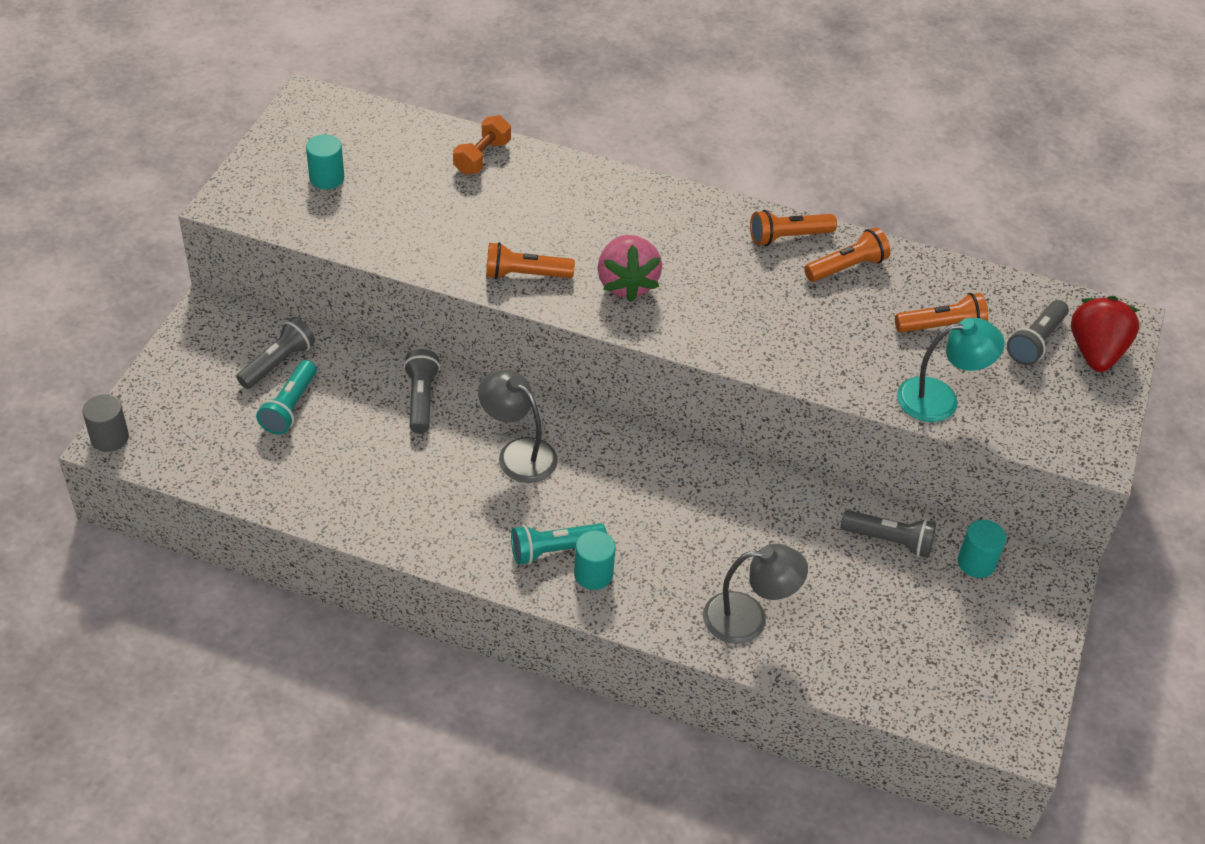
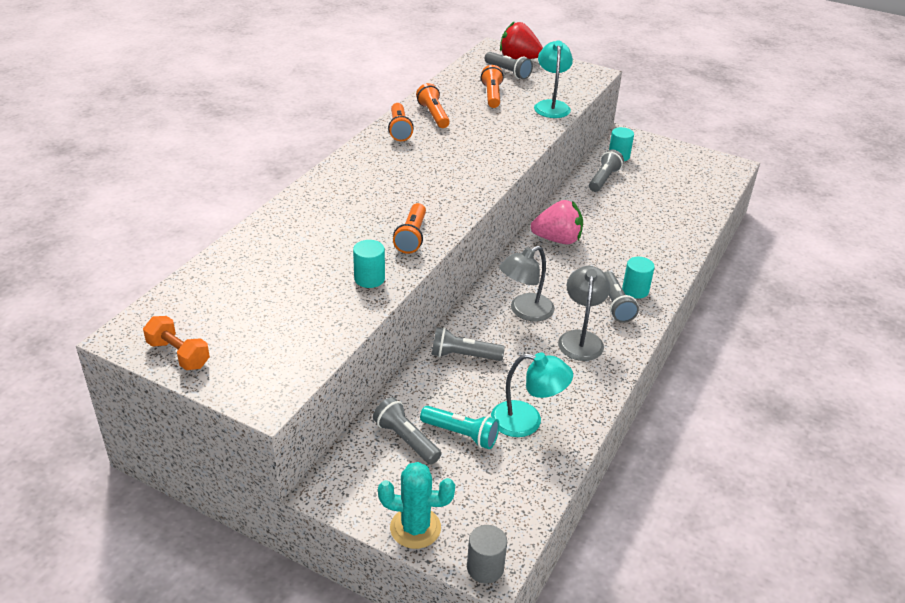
camera: 80 degrees left, 10 degrees down
(159, 382) = (415, 528): none -> turquoise cactus
(315, 462) = (527, 421): none -> turquoise lamp
(327, 178) = (254, 331): turquoise cylinder -> turquoise cylinder (369, 279)
(482, 157) = (261, 243): orange dumbbell -> orange dumbbell (178, 354)
(554, 550) = (615, 305): turquoise flashlight -> grey flashlight
(626, 284) = (431, 195): pink strawberry -> pink strawberry (557, 239)
(748, 618) = (665, 235): grey lamp -> grey lamp (581, 339)

